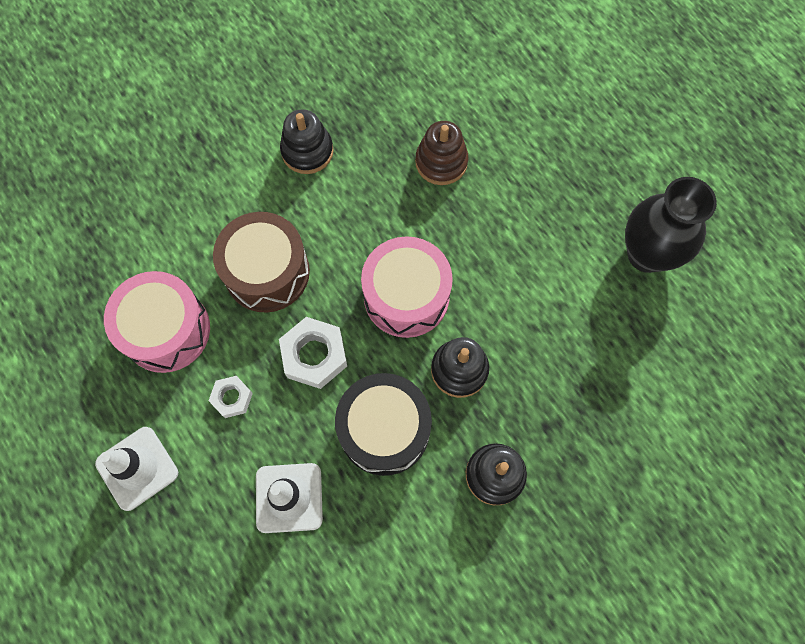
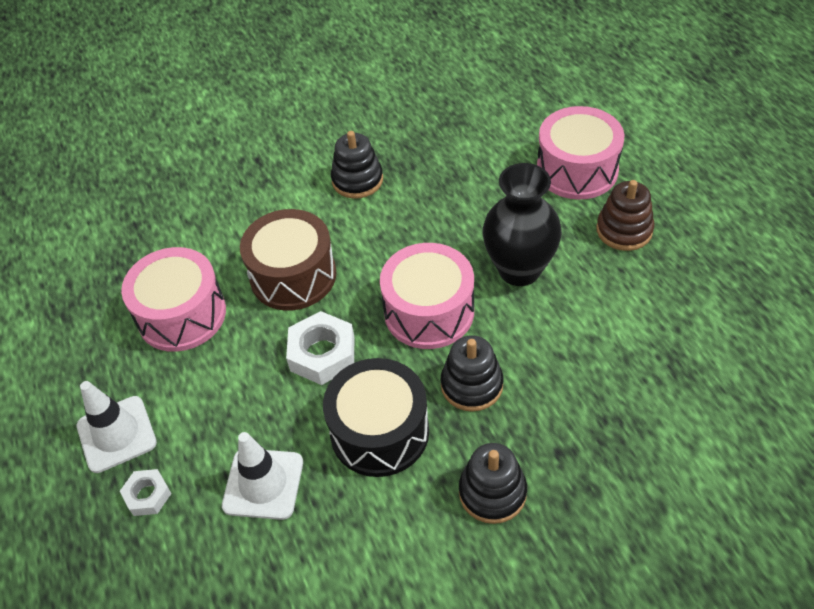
camera: 15 degrees right, 20 degrees down
(232, 398) = (229, 382): white nut -> white nut (147, 495)
(441, 162) = (488, 200): brown stacking toy -> brown stacking toy (624, 230)
(521, 116) = (577, 170): none -> pink drum
(647, 254) = (695, 301): black vase -> black vase (519, 270)

